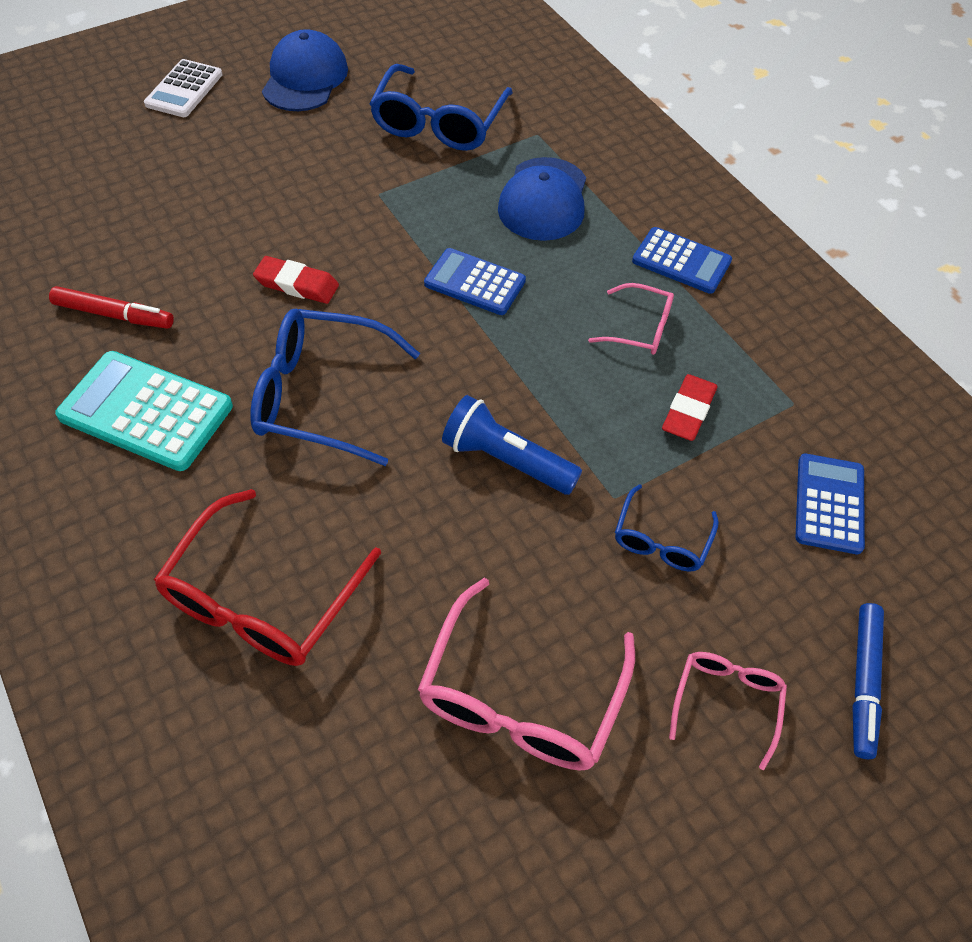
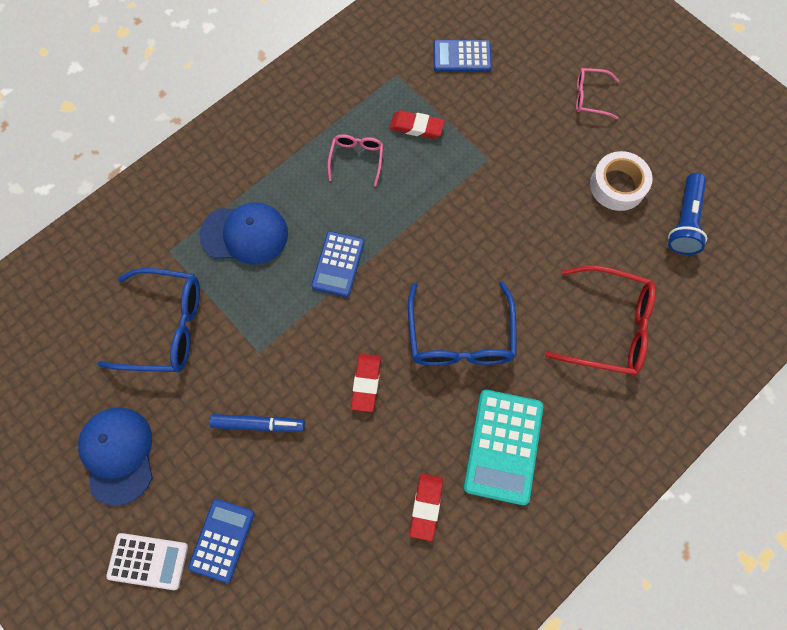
camera: 100 degrees left, 15 degrees up
(114, 315) = (426, 506): red marker -> red eraser
(305, 78) = (118, 454): blue cap -> blue cap turned 75 degrees clockwise
(506, 460) = (479, 218): blue flashlight -> blue flashlight (684, 221)
(522, 694) = (617, 185): pink glasses -> white tape
(661, 539) = (508, 133): blue glasses -> none
(681, 261) = (291, 141): blue calculator -> blue calculator (222, 540)
(863, 682) = (560, 42): blue marker -> blue marker (258, 424)

